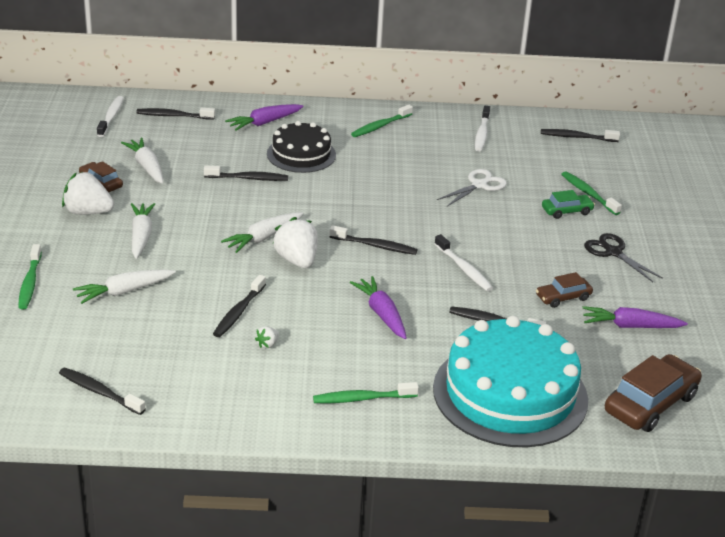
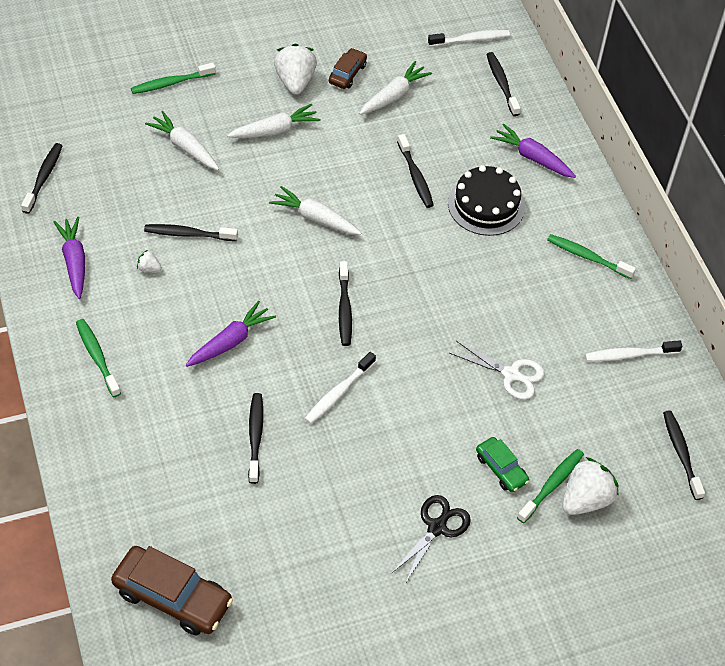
camera: 70 degrees right, 20 degrees up
(297, 260) = (289, 254): white strawberry -> white strawberry (585, 499)
(510, 393) = (145, 471): turquoise cake -> none
(563, 297) = (326, 491): brown car -> none
(631, 326) = (300, 563): purple carrot -> purple carrot (74, 262)

